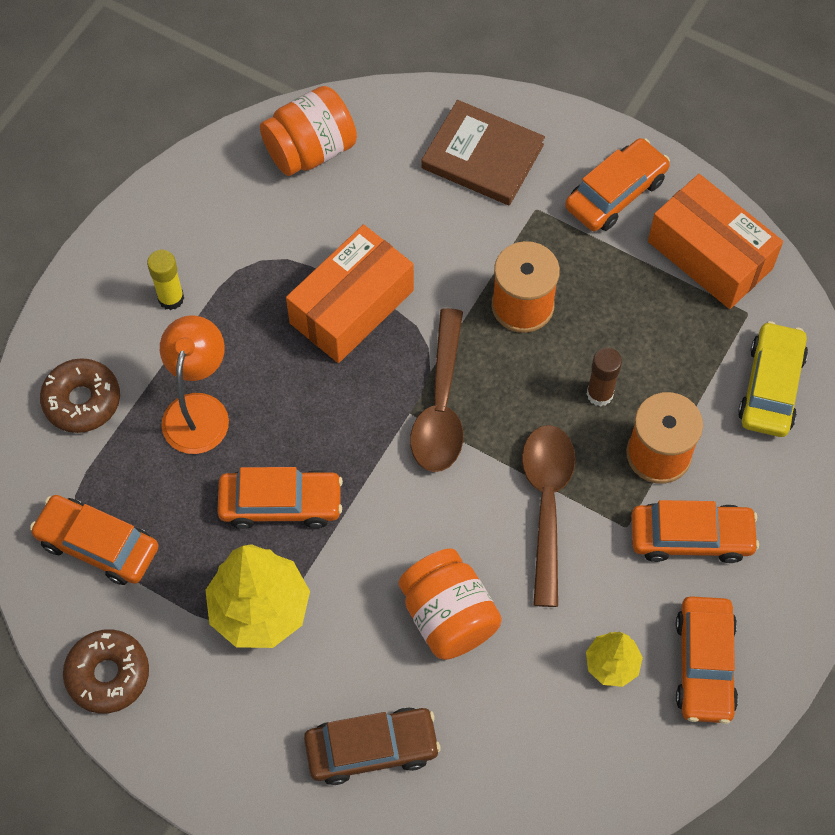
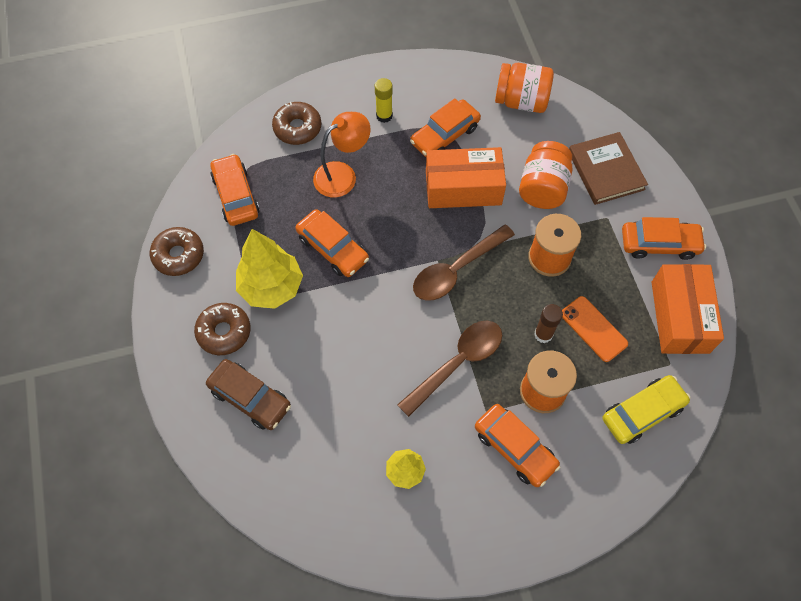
camera: 45 degrees right, 0 degrees up
(262, 708) = (224, 332): none -> brown donut
(448, 616) = (352, 371): orange jar -> orange jar (542, 188)
(642, 343) = (593, 329): none -> orange phone
(704, 664) = (452, 518): orange car -> orange car (445, 135)

